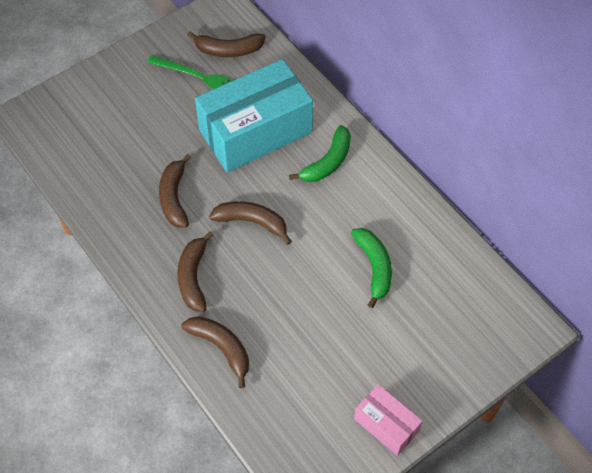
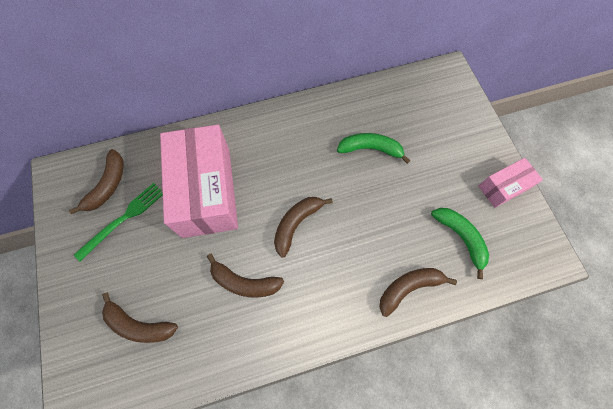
camera: 70 degrees left, 10 degrees up
(193, 277) = (333, 290): brown banana -> brown banana (139, 324)
(255, 131) = (206, 191): turquoise box -> pink box
(327, 162) = (262, 148): green banana -> green banana (460, 238)

